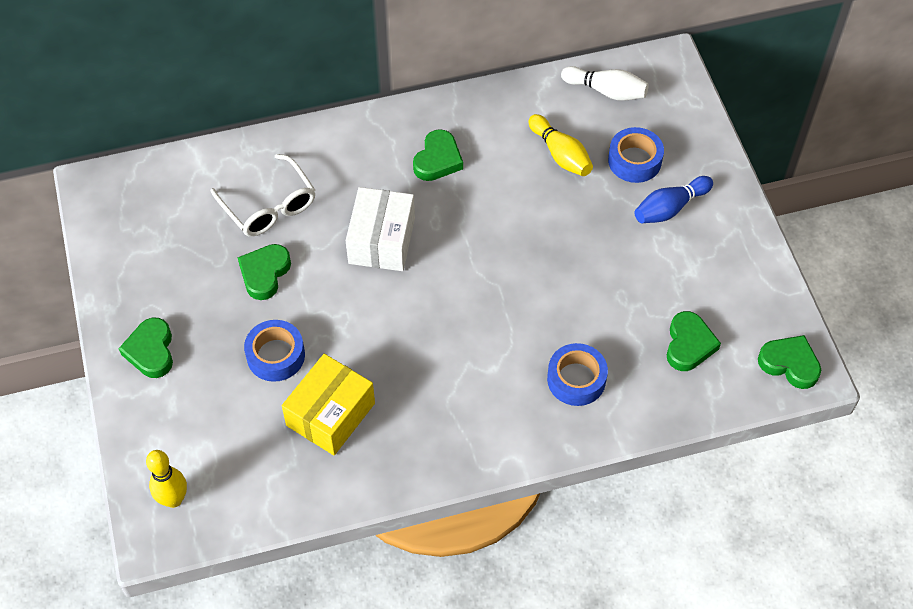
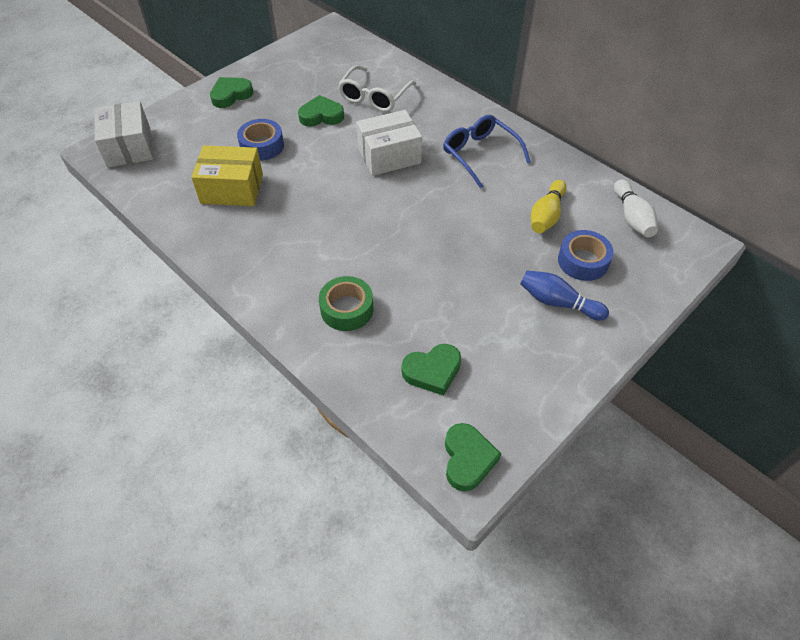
camera: 60 degrees right, 5 degrees down
(173, 499) = (129, 147): yellow bowling pin -> white box
(438, 160) = (480, 154): green heart -> blue glasses
(576, 379) = (347, 309): blue tape -> green tape

